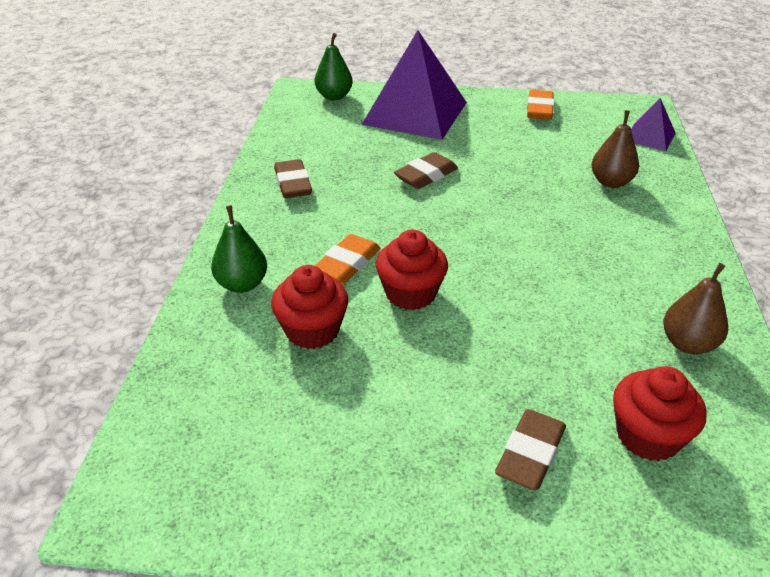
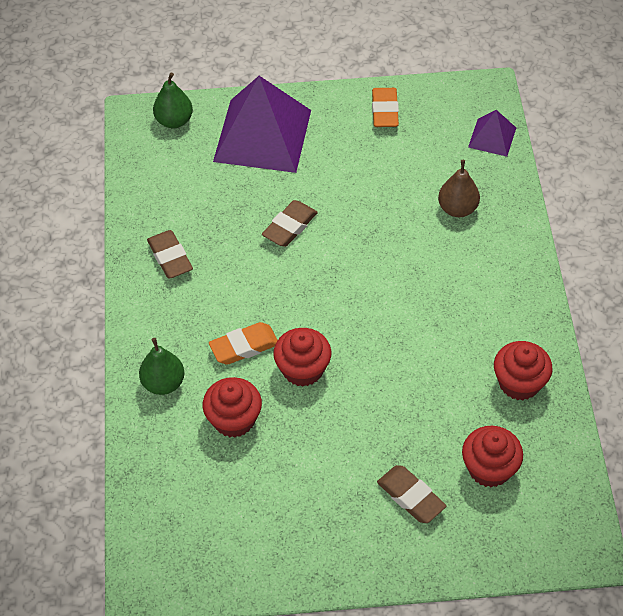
camera: 10 degrees left, 15 degrees up
(347, 264) = (244, 346): orange eraser -> orange eraser turned 45 degrees clockwise
(530, 454) = (411, 497): brown eraser -> brown eraser turned 60 degrees counterclockwise
(688, 344) = (519, 383): brown pear -> red cupcake

